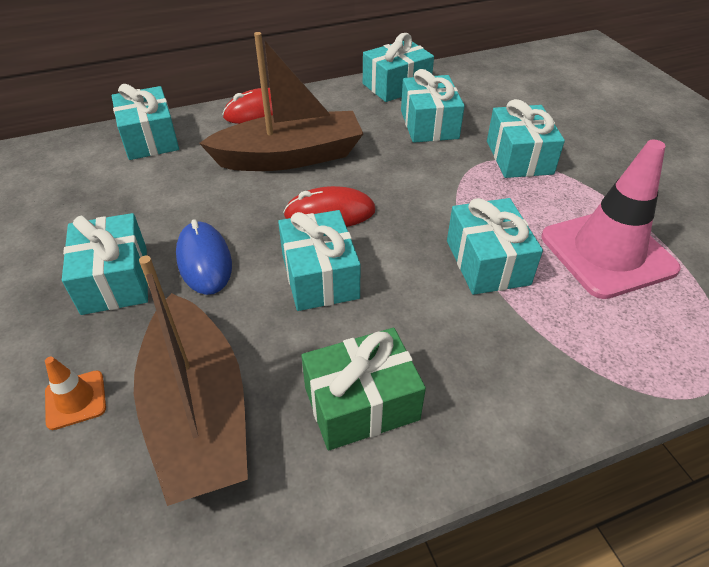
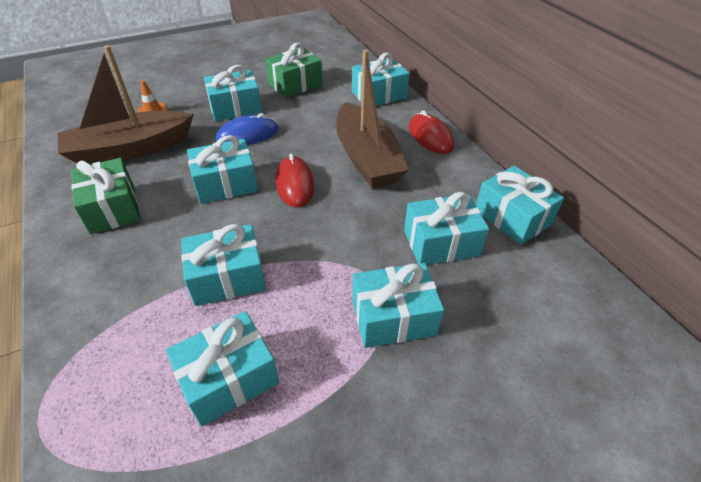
camera: 85 degrees right, 0 degrees up
(75, 213) = (295, 84): none -> green gift
(607, 253) = (229, 378): pink traffic cone -> turquoise gift

